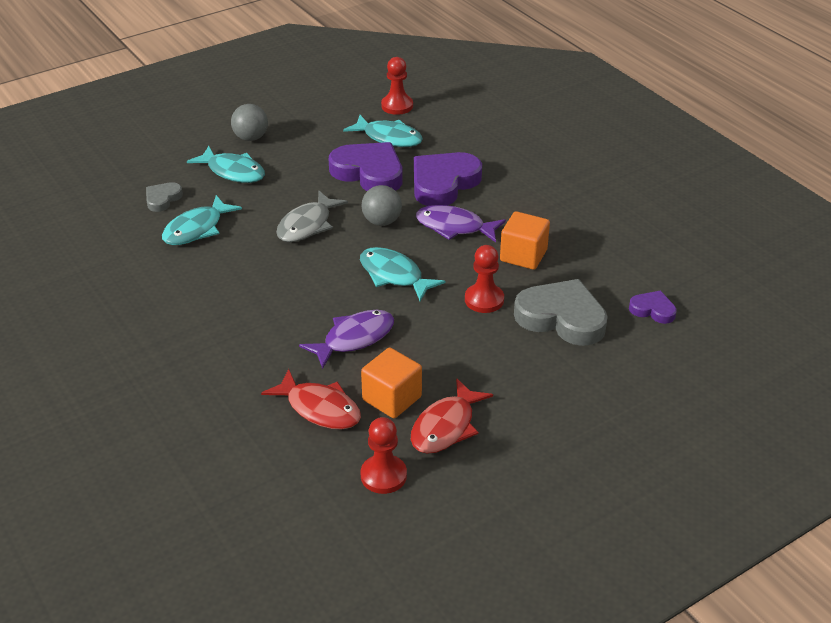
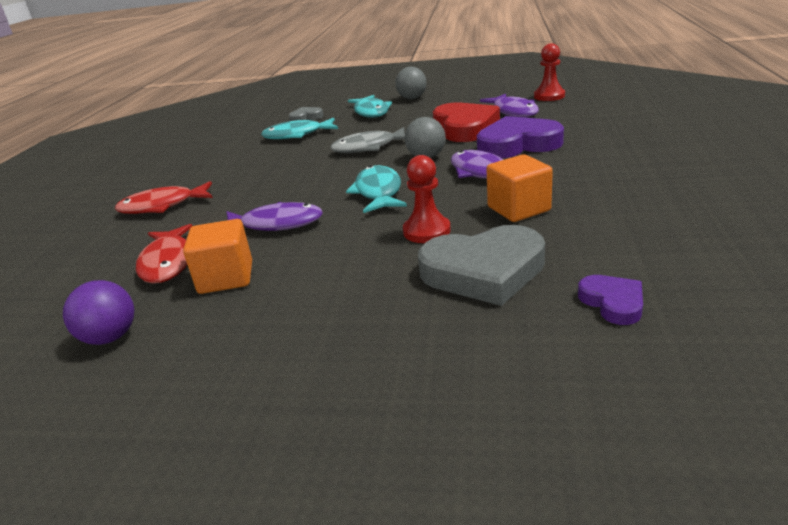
camera: 45 degrees right, 10 degrees down
(369, 172) = (465, 128): purple heart -> red heart
(383, 475) = (110, 337): red pawn -> purple ball
(389, 138) = (513, 112): turquoise fish -> purple fish
(446, 427) = (224, 321): red fish -> red fish (162, 206)
(562, 318) = (484, 271): grey heart -> grey heart turned 105 degrees clockwise

